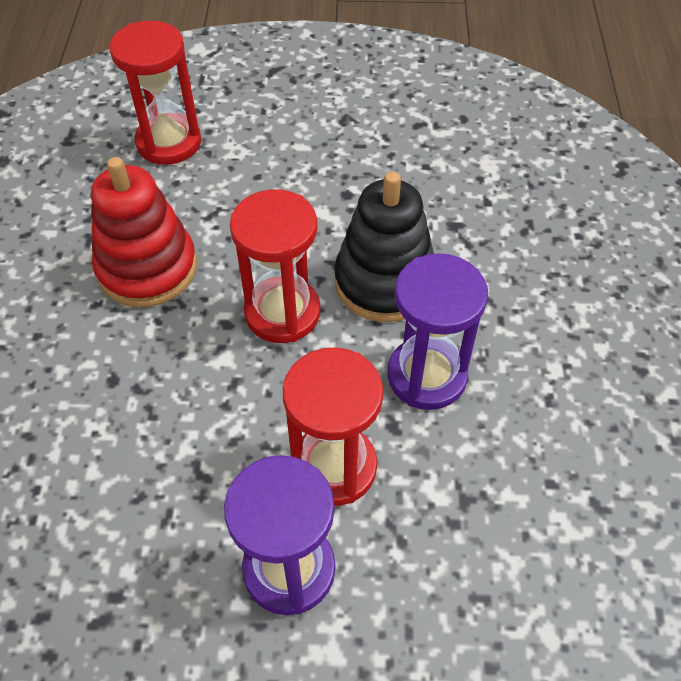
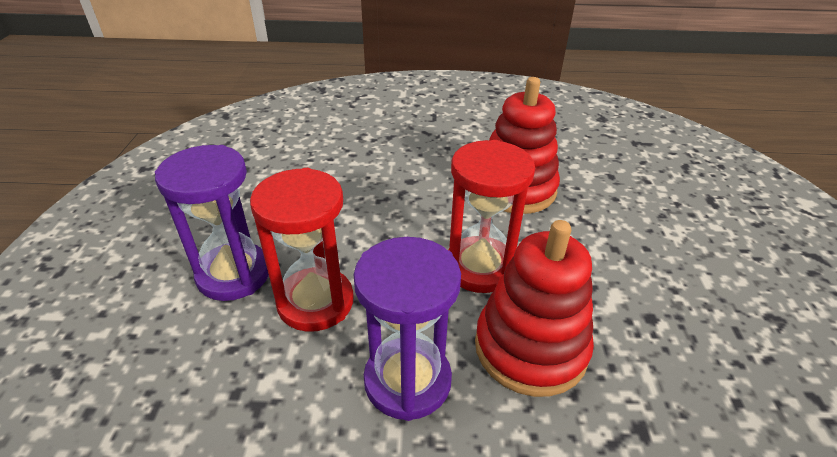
camera: 90 degrees right, 15 degrees down
(169, 142) = (662, 191): red hourglass -> none
(384, 282) = (530, 348): black stacking toy -> red stacking toy

